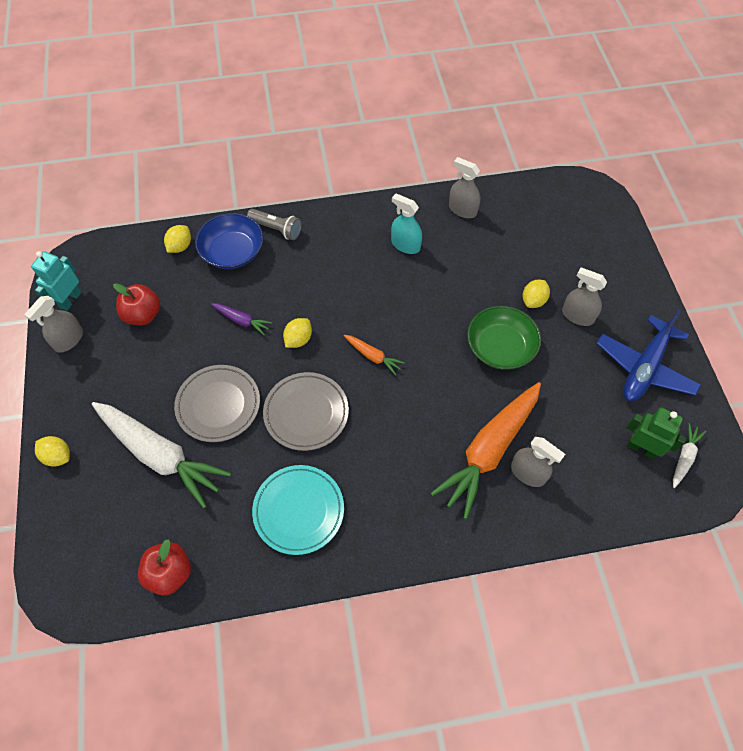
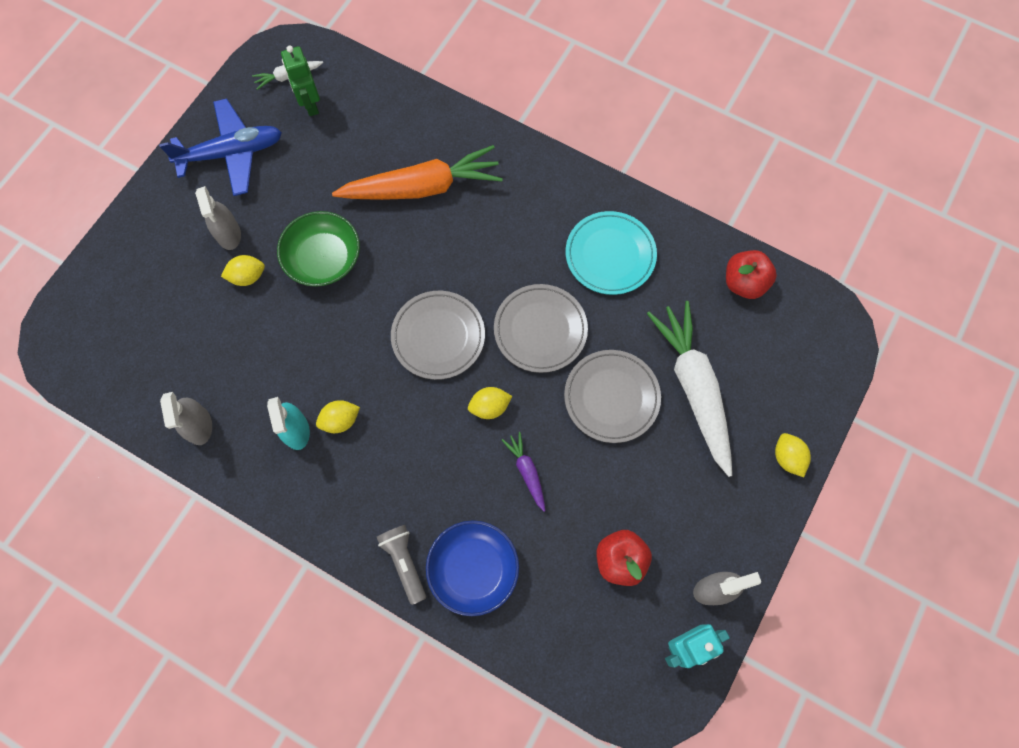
camera: 140 degrees left, 10 degrees up
(180, 246) = (523, 625): yellow lemon -> yellow lemon (340, 420)
(373, 356) = (438, 336): orange carrot -> grey plate
(528, 473) = (411, 151): grey spray bottle -> none

